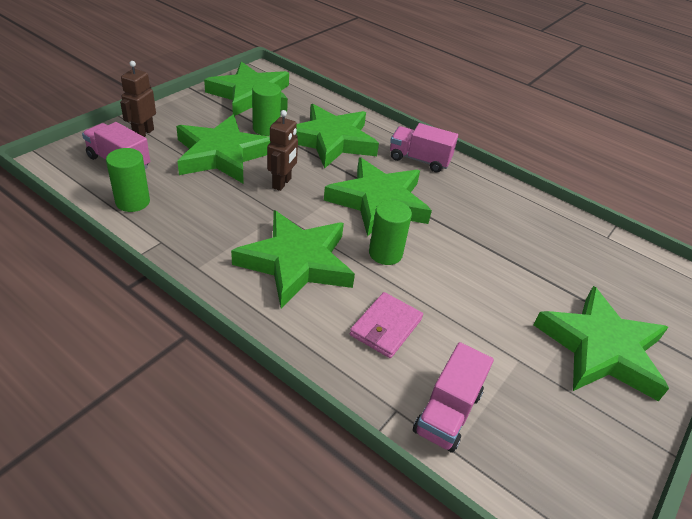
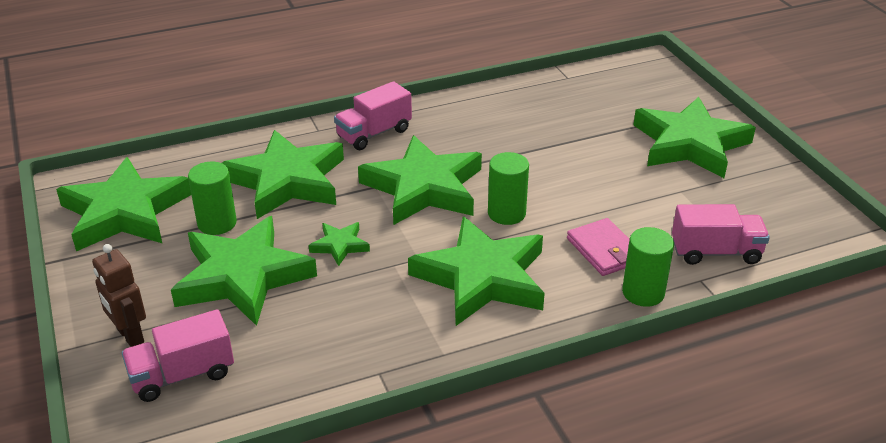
camera: 55 degrees left, 5 degrees down
(132, 202) = (283, 380): green cylinder -> green cylinder (643, 293)
(282, 183) = (340, 245): brown robot -> green star
(447, 412) = (715, 252): pink truck -> pink truck turned 60 degrees counterclockwise

